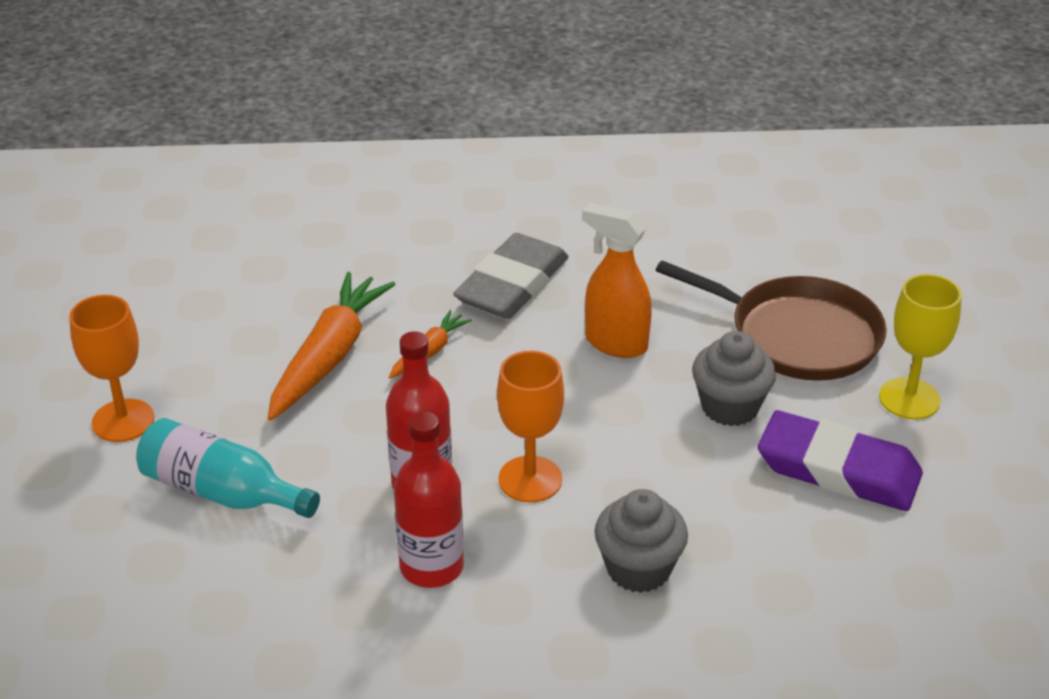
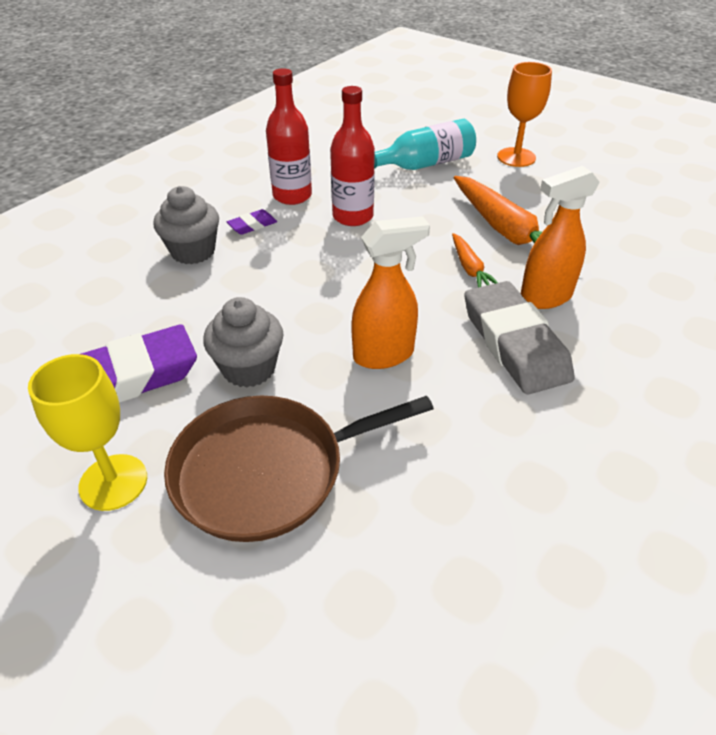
camera: 130 degrees right, 5 degrees up
(425, 292) = (545, 297): none -> orange spray bottle
(530, 479) = (306, 251): orange goblet -> none
(534, 557) = (252, 225): none -> purple eraser

